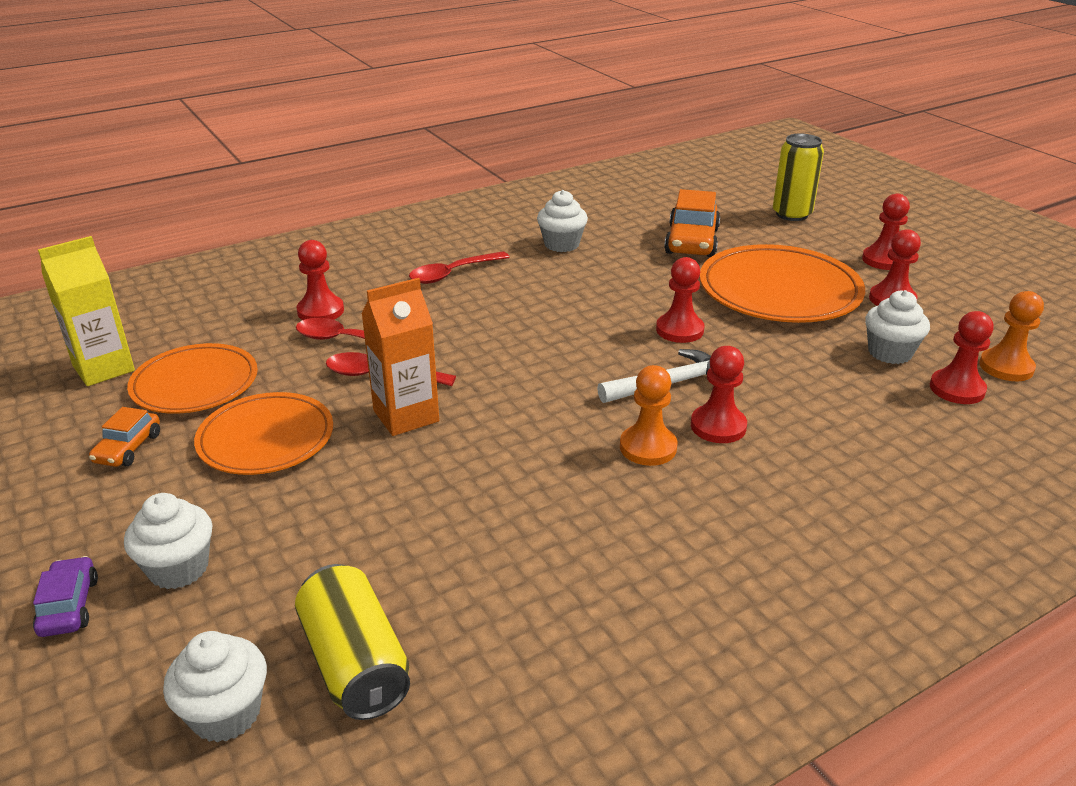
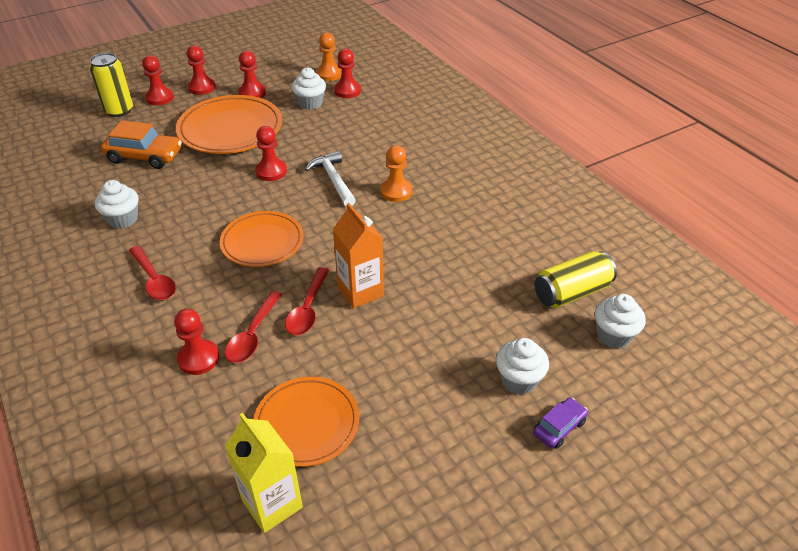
camera: 90 degrees left, 10 degrees up
(69, 606) = (559, 427): purple car -> purple car turned 150 degrees clockwise
(128, 448) = (396, 445): orange car -> none
(266, 438) = (385, 362): orange plate -> orange plate (262, 242)
(718, 426) = (377, 166): red pawn -> red pawn (159, 98)

